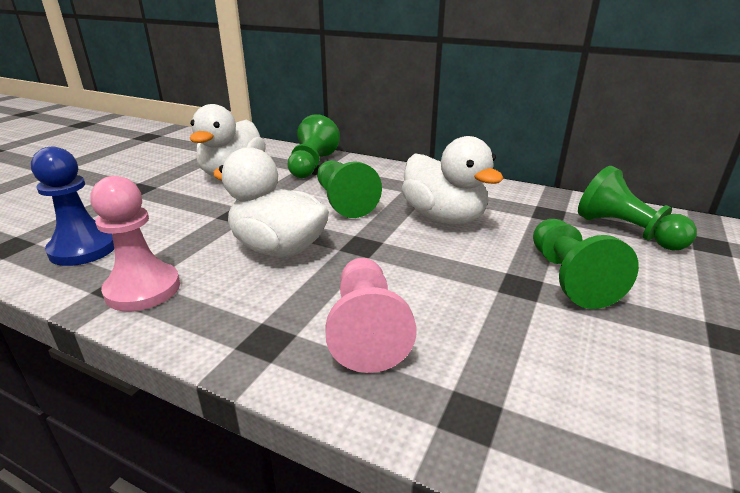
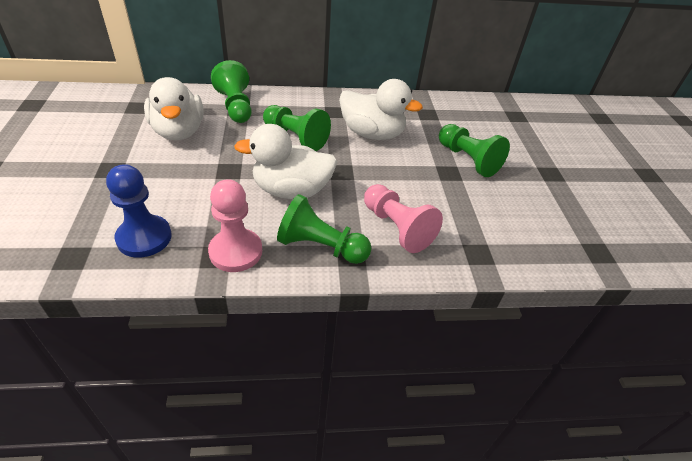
camera: 35 degrees left, 15 degrees up
(626, 231) = (474, 117): green pawn -> green pawn (320, 247)

